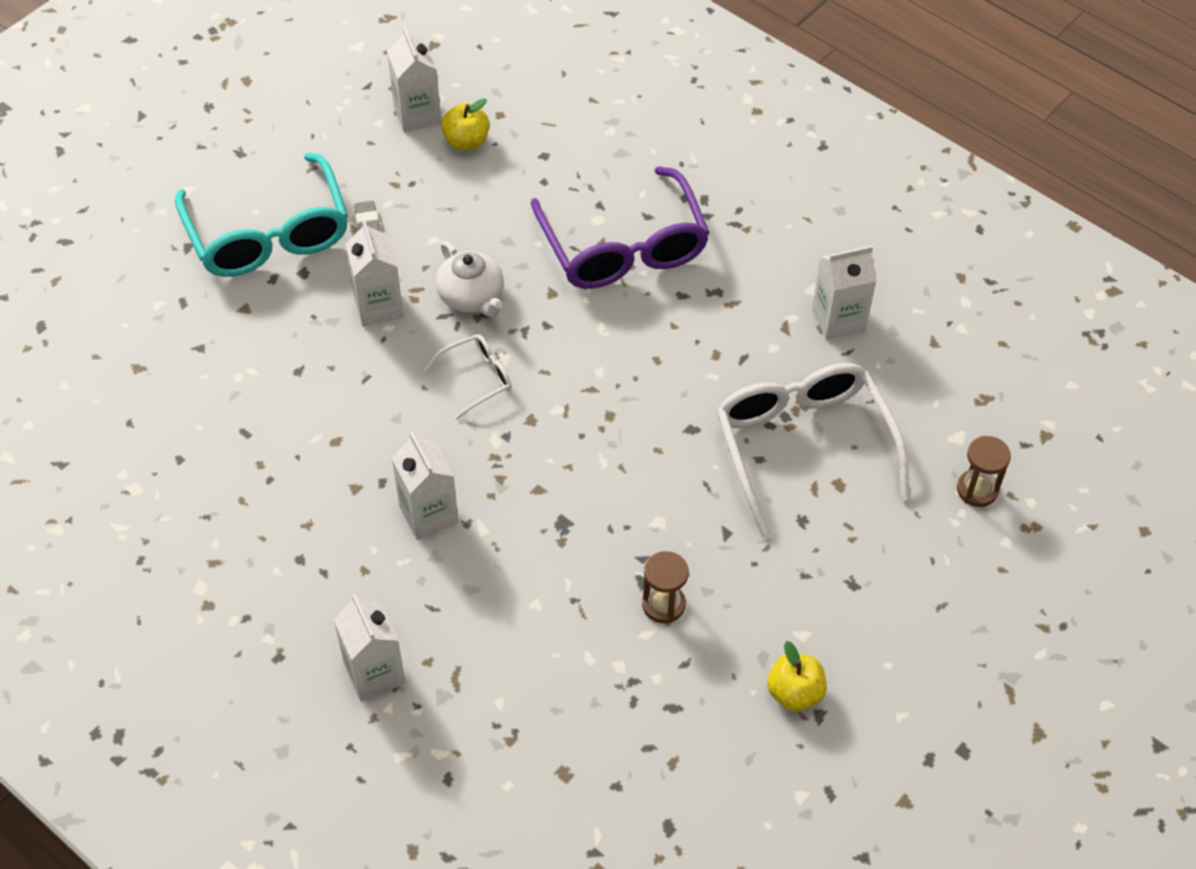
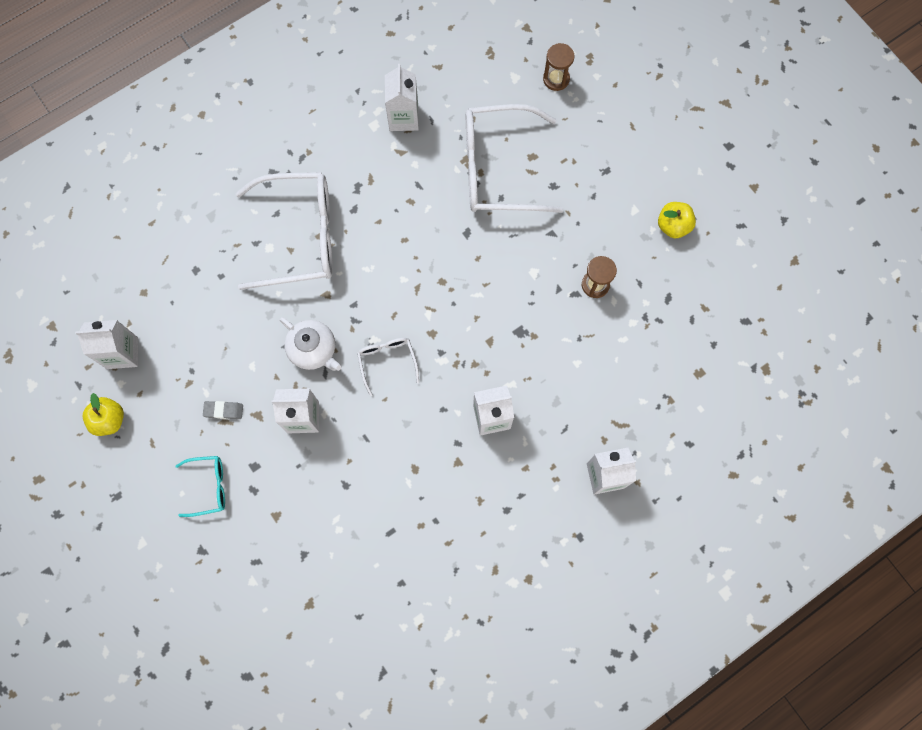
camera: 75 degrees left, 20 degrees up
(268, 234) = (208, 486): turquoise glasses -> turquoise glasses, size x0.47
(466, 141) = (163, 322): yellow apple -> yellow apple (109, 420)
(472, 296) = (313, 350): white teapot -> white teapot turned 60 degrees clockwise
(623, 247) = (300, 236): purple glasses -> white glasses

